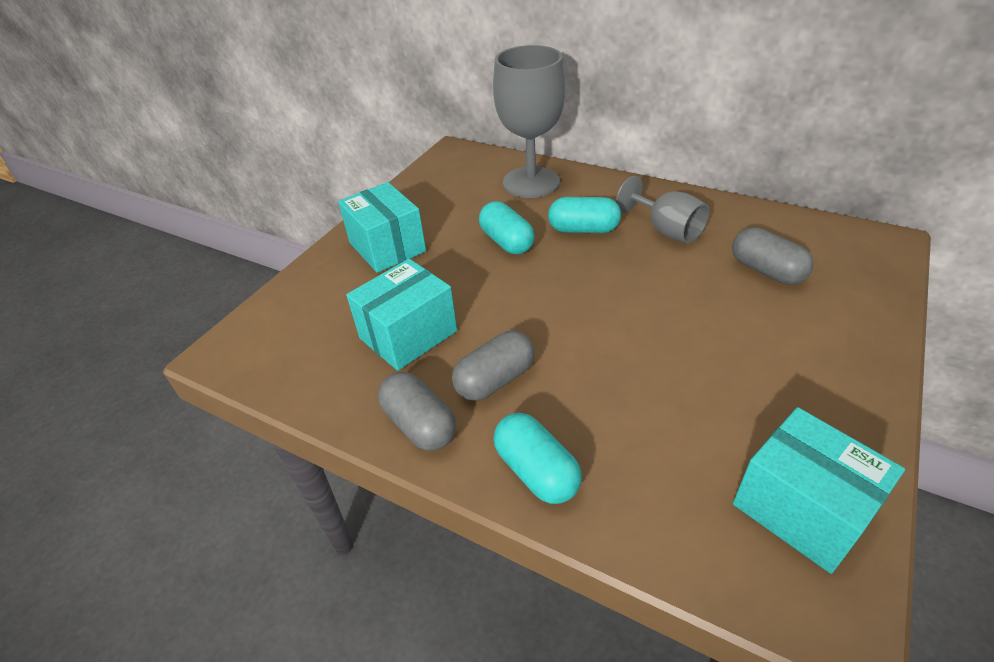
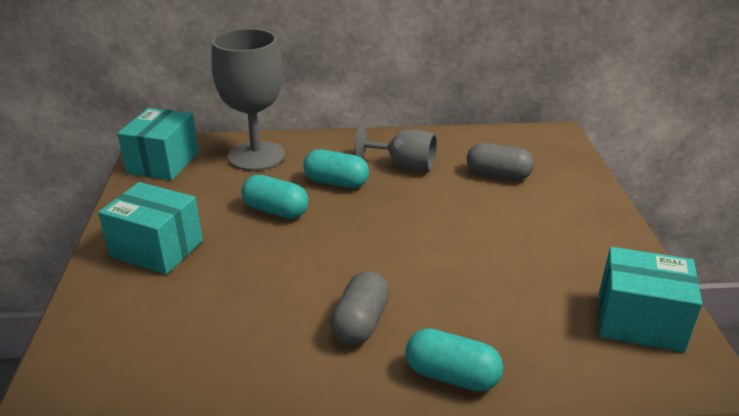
camera: 35 degrees left, 10 degrees down
(408, 335) = (248, 316): turquoise box -> turquoise box (163, 163)
(419, 424) = (324, 384): grey capsule -> none
(583, 229) = (336, 182): turquoise capsule -> turquoise capsule turned 45 degrees clockwise

